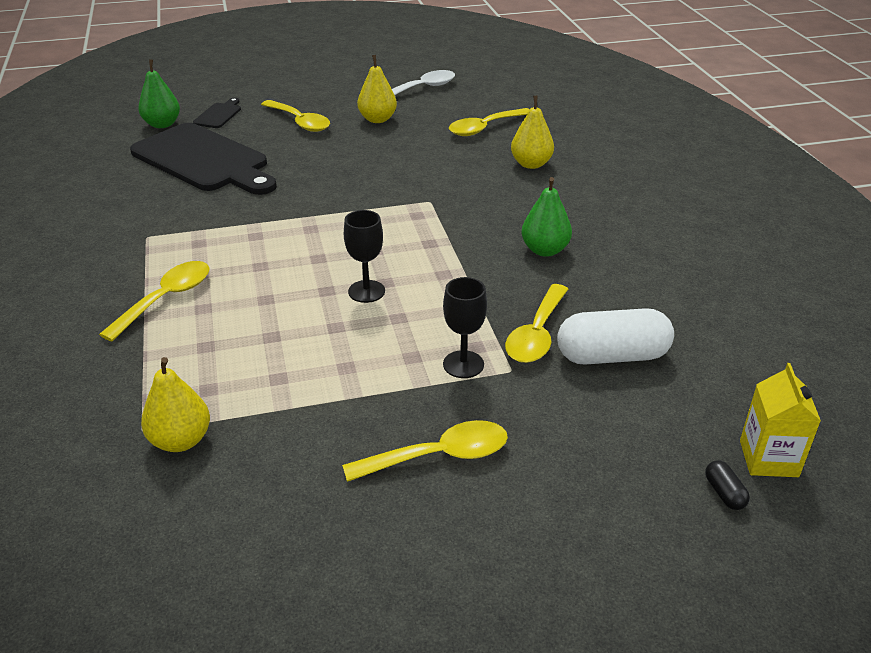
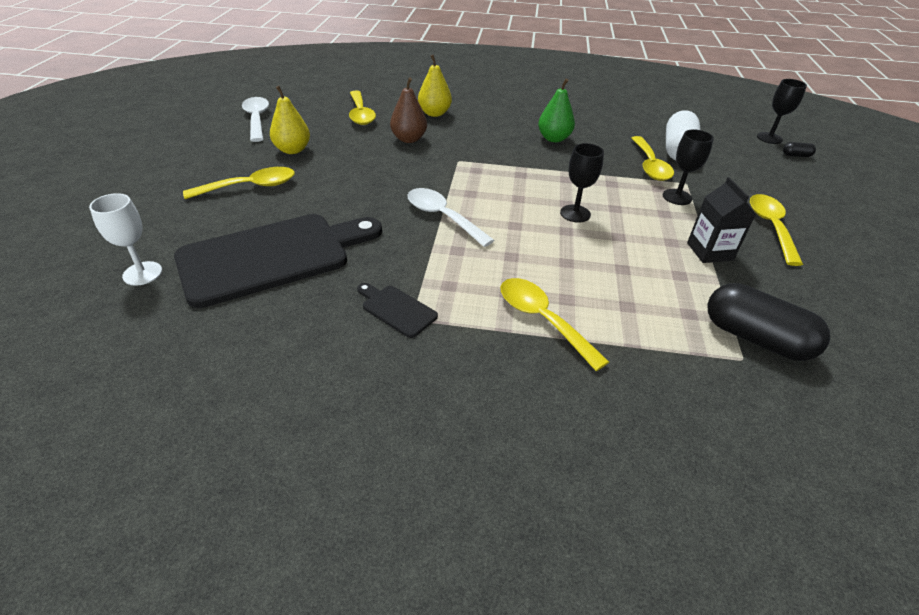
camera: 70 degrees left, 5 degrees up
(162, 124) = (142, 273): green pear -> white goblet
(181, 440) = (755, 338): yellow pear -> black capsule
(219, 115) = (169, 230): black cutting board -> black cutting board (396, 309)
(308, 216) = (442, 217): none -> white spoon
(341, 399) = (709, 251): none -> black carton
(452, 165) = (409, 139): none -> brown pear
(536, 334) = (650, 166): yellow spoon -> yellow spoon turned 45 degrees clockwise
(768, 458) = (769, 138): yellow carton -> black goblet

